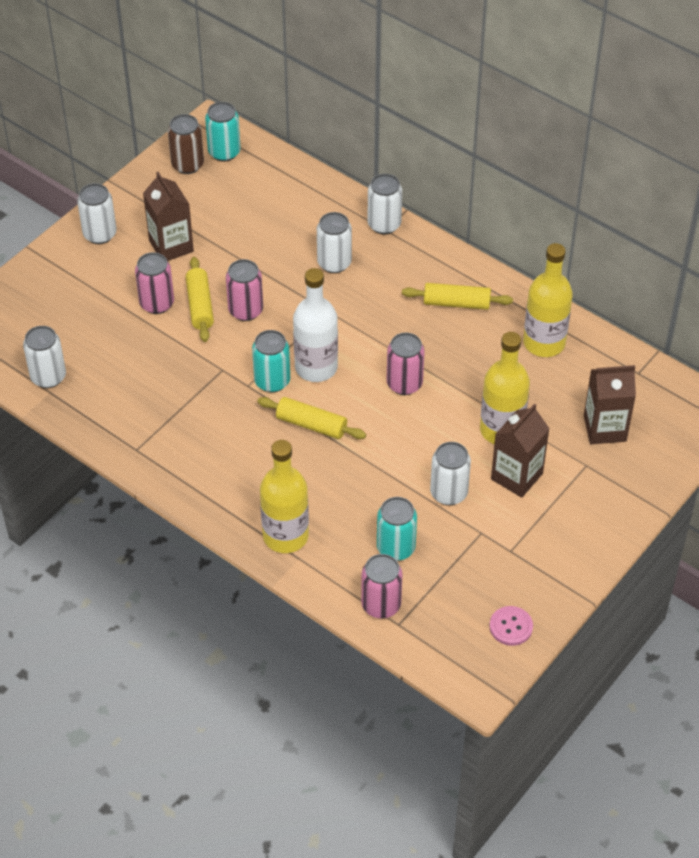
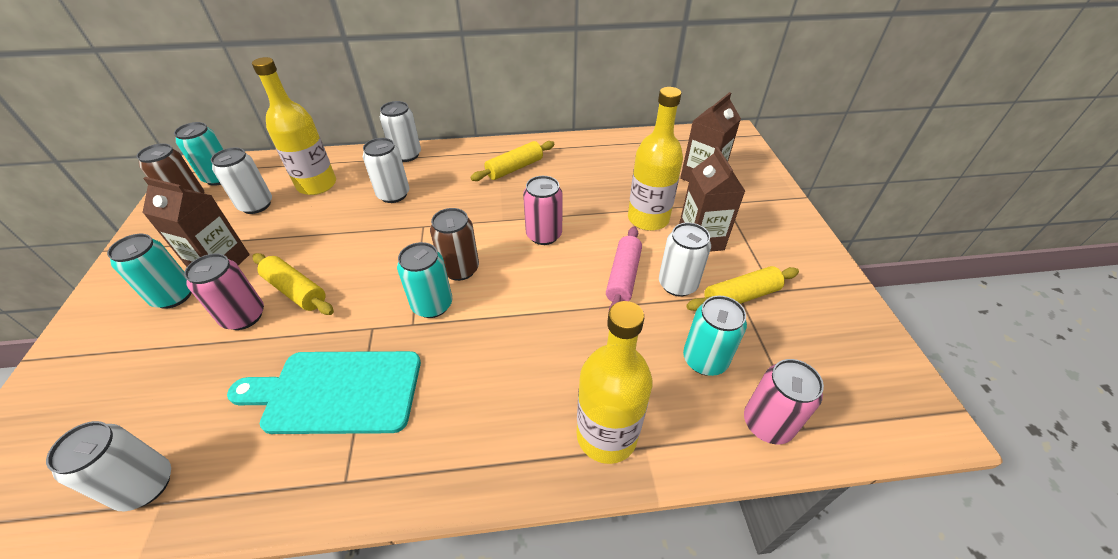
camera: 45 degrees left, 5 degrees down
(100, 234) = (123, 297): white can -> white can (256, 205)
(128, 255) = (174, 296): none -> turquoise can
(170, 397) = (337, 392): none -> turquoise cutting board
(245, 310) = (348, 268): pink can -> none
(311, 425) = (508, 315): yellow rolling pin -> yellow rolling pin (740, 296)
(316, 367) = (460, 269): white bottle -> brown can
(418, 458) = (623, 277): none -> pink rolling pin
(511, 627) = (865, 347): pink button -> none
(544, 343) = (599, 157): yellow bottle -> yellow bottle (317, 185)

